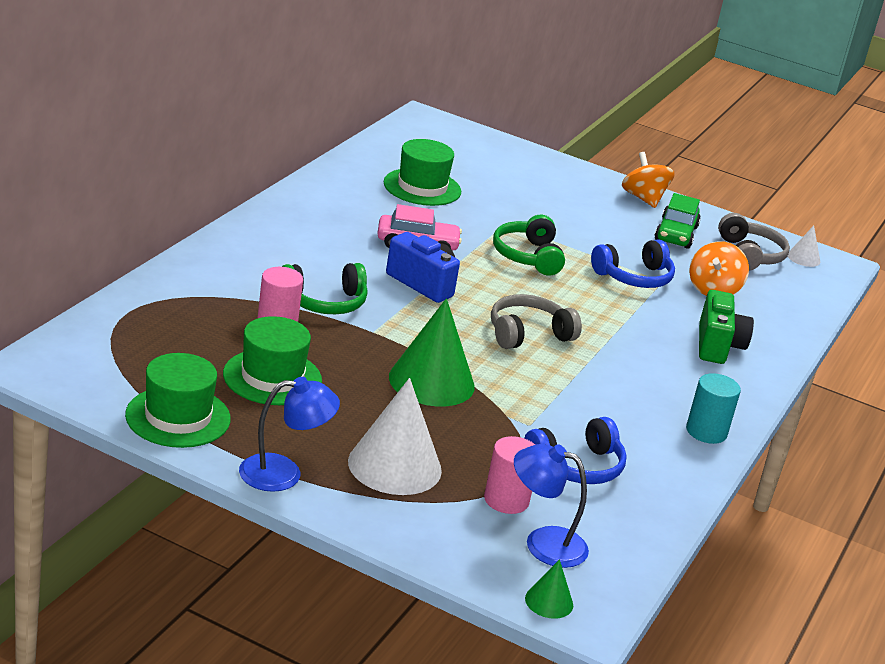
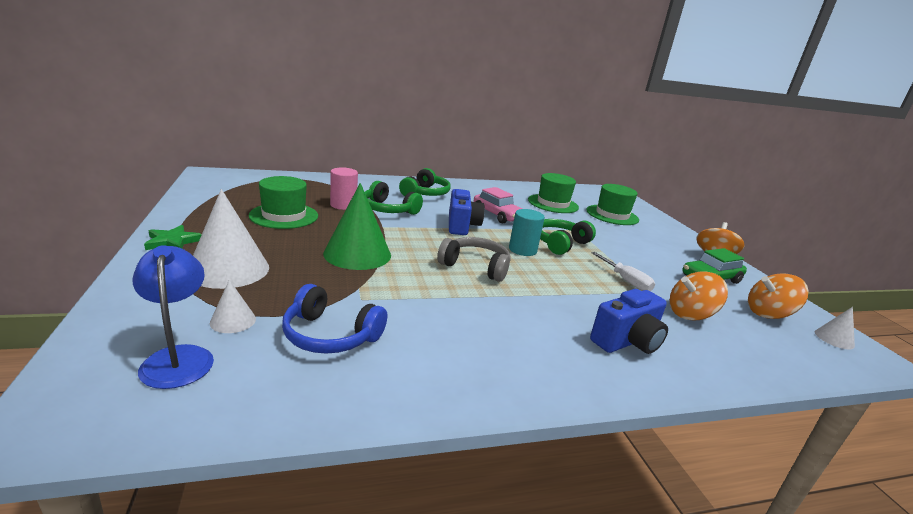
camera: 50 degrees right, 5 degrees down
(178, 417) = (203, 206): green hat -> green hat (612, 215)
(283, 473) = (172, 241): blue lamp -> green star
(294, 248) = (425, 193): none -> green headphones
(506, 500) = (233, 320): pink cylinder -> white cone
(549, 601) = (64, 393): green cone -> none
(634, 277) = (625, 280): blue headphones -> white screwdriver
(706, 432) = (493, 382): turquoise cylinder -> turquoise cylinder (522, 250)
(717, 346) = (627, 341): green camera -> blue camera
(749, 255) = (768, 314): grey headphones -> orange spinning top

